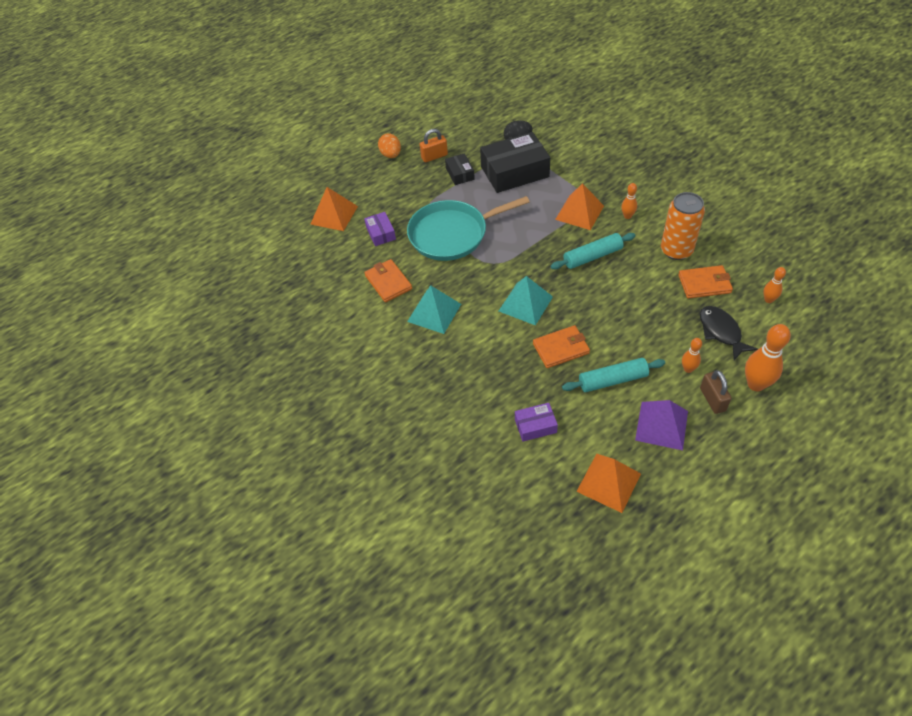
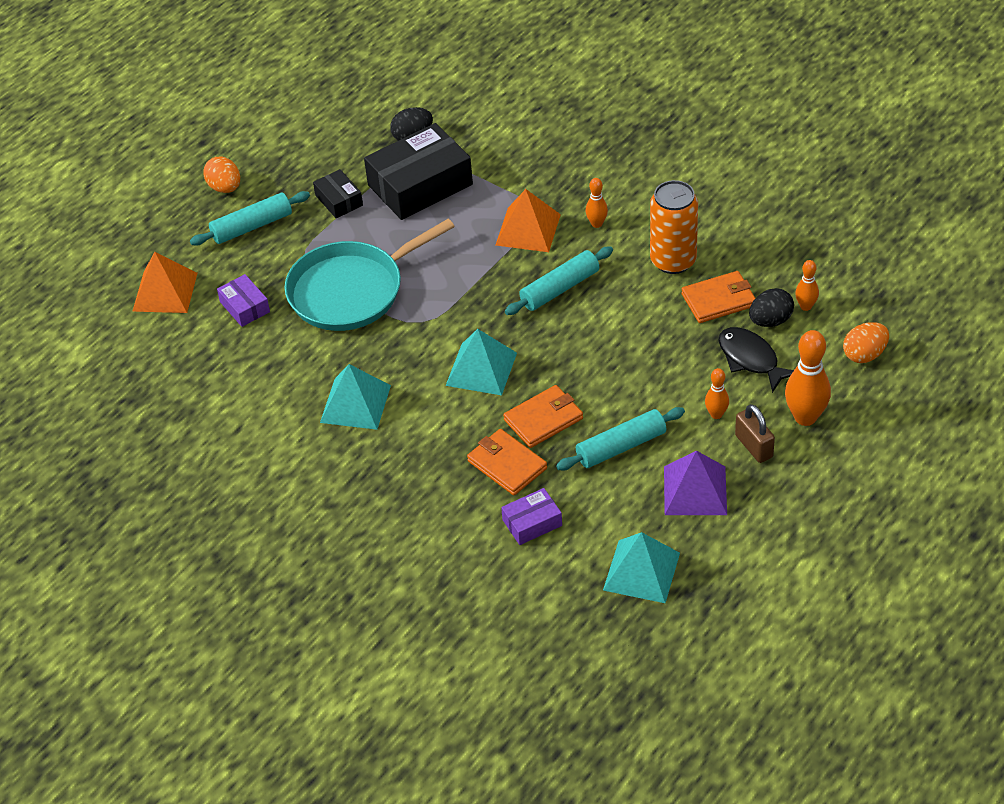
camera: 15 degrees left, 5 degrees down
(388, 282) = (277, 374): orange wallet -> orange wallet (507, 464)
(400, 182) = (252, 226): none -> turquoise rolling pin
(434, 156) = (293, 180): orange padlock -> none
(609, 482) = (641, 571): orange pyramid -> turquoise pyramid
(740, 306) = (770, 321): none -> black egg
(808, 344) = (864, 354): none -> orange egg

